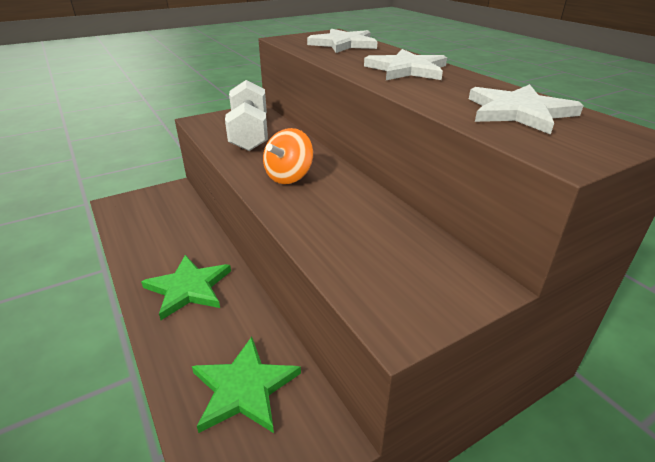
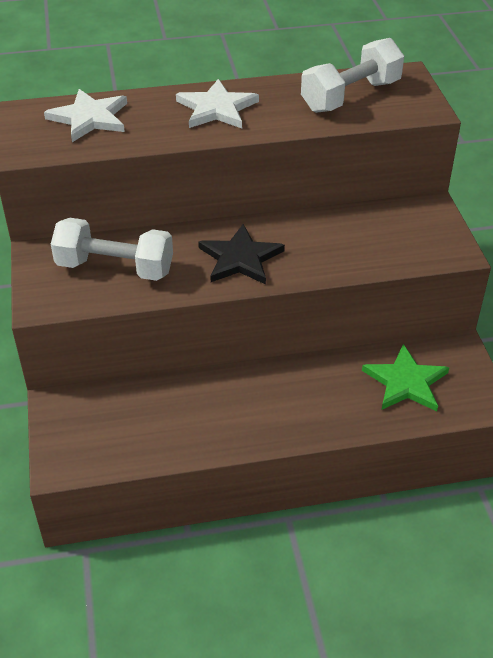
camera: 70 degrees left, 10 degrees up
(189, 288) = (273, 404): green star -> none
(289, 177) = (240, 258): orange spinning top -> black star
(518, 112) = (351, 96): white star -> white dumbbell

